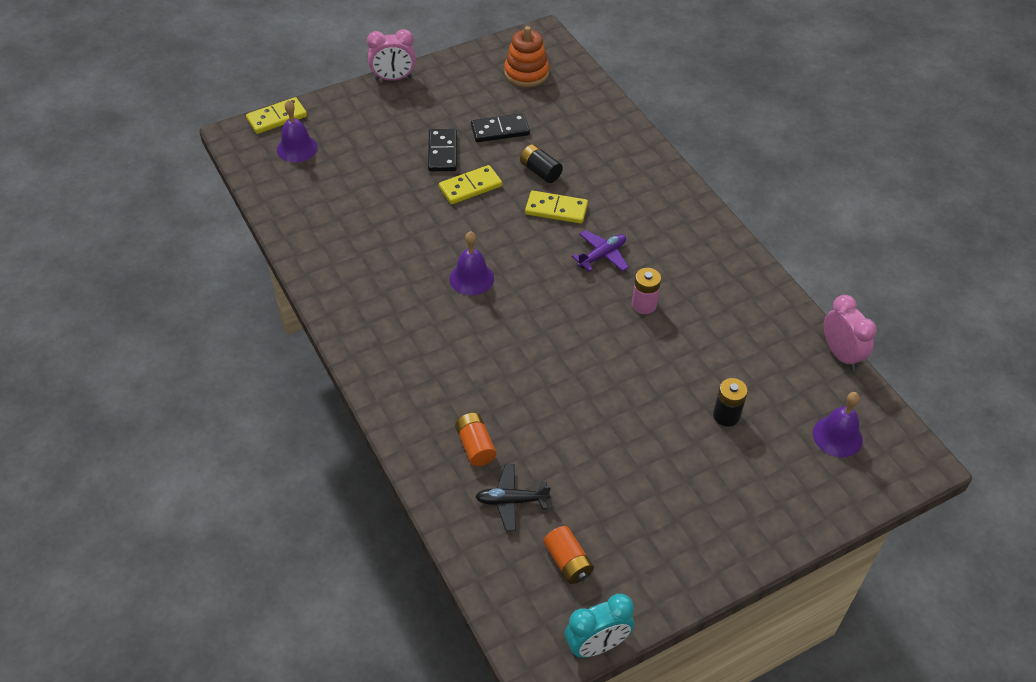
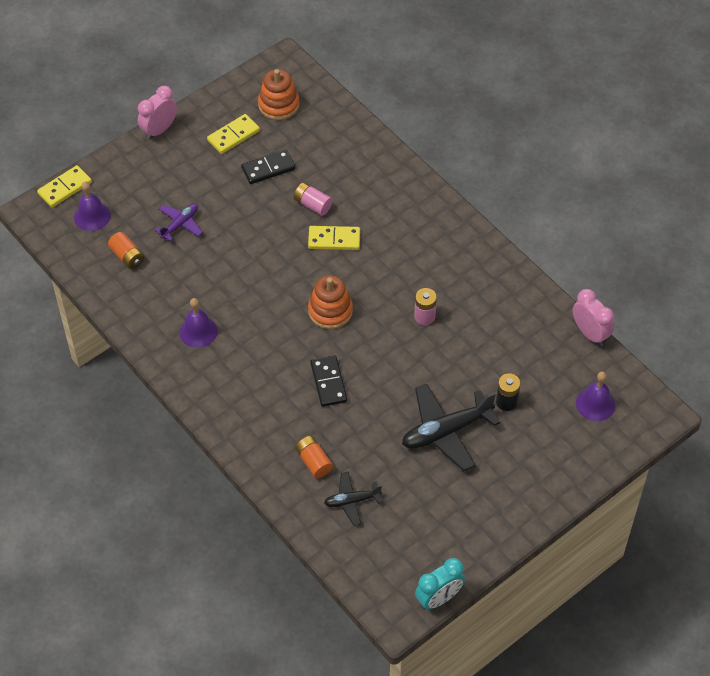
camera: 10 degrees left, 5 degrees up
(393, 78) = (159, 130): pink clock -> pink clock turned 150 degrees clockwise
(442, 152) = (222, 199): black domino -> black domino (328, 382)
(470, 187) = (255, 230): yellow domino -> yellow domino (233, 136)
(471, 278) = (276, 316): purple bell -> purple bell (198, 331)
(535, 282) = (330, 311): none -> orange stacking toy
(540, 171) = (312, 205): black battery -> pink battery
(568, 562) = (405, 540): orange battery -> orange battery (127, 256)
(602, 255) = (381, 277): purple plane -> purple plane (180, 224)
(645, 438) = (446, 431): none -> black plane

